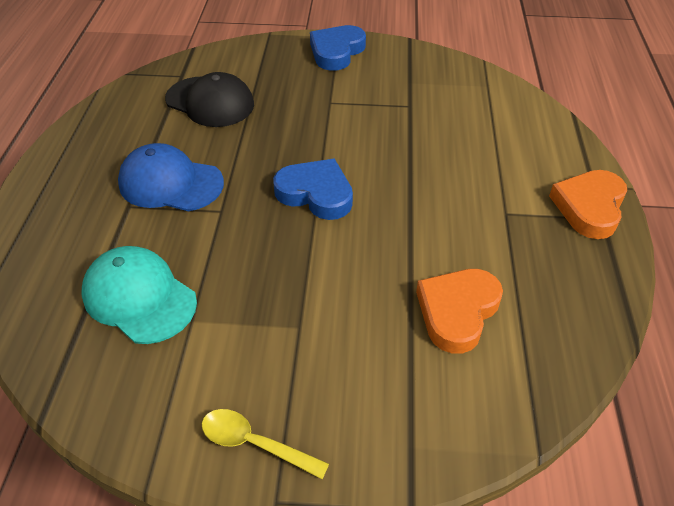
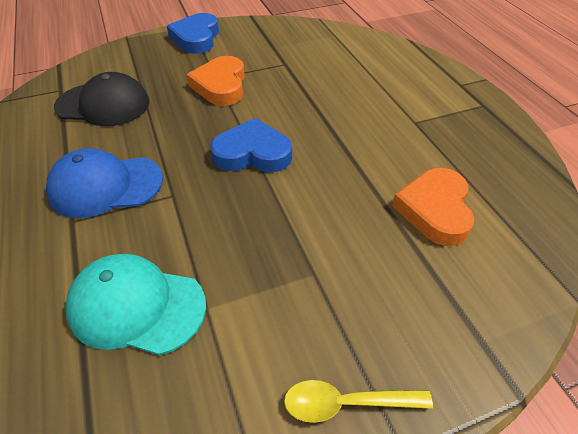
camera: 25 degrees left, 0 degrees up
(589, 207) = (469, 100): orange heart -> orange heart (221, 86)

